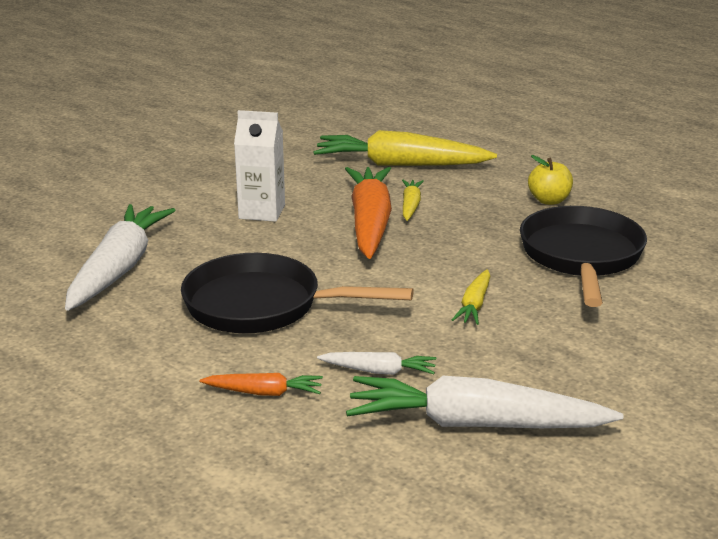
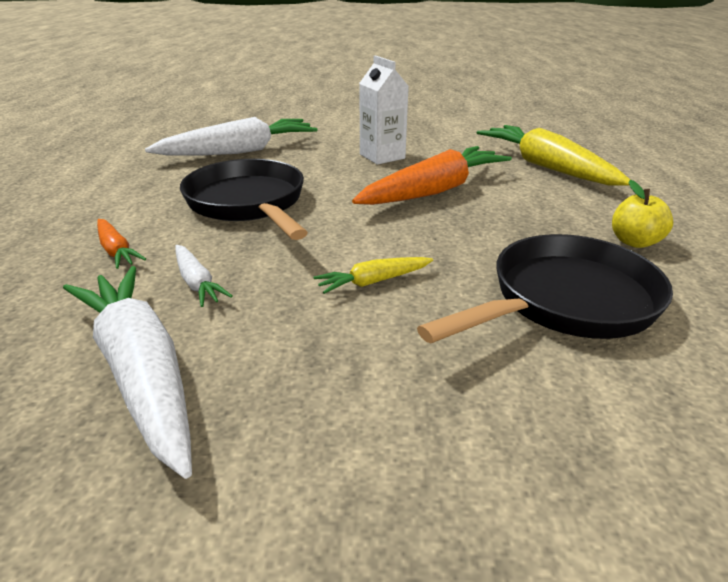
camera: 50 degrees right, 5 degrees up
(410, 206) = (491, 193): yellow carrot -> none

